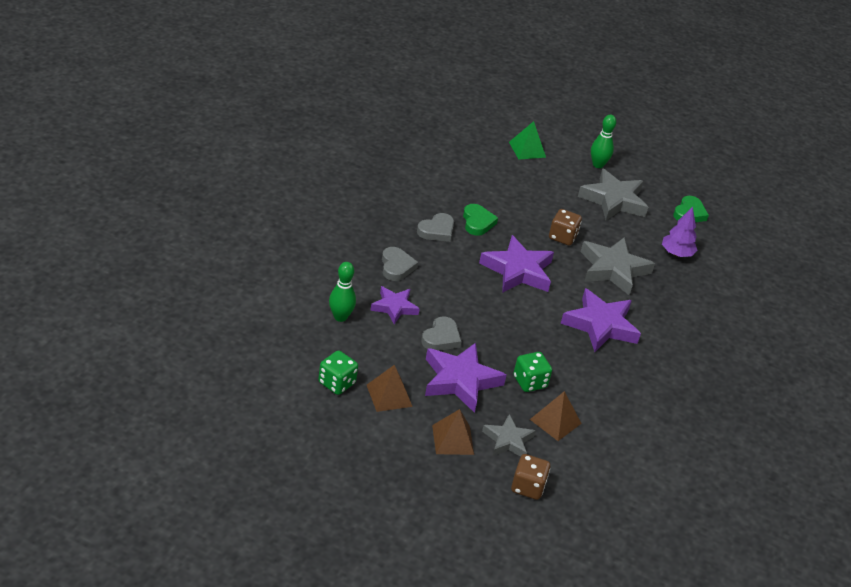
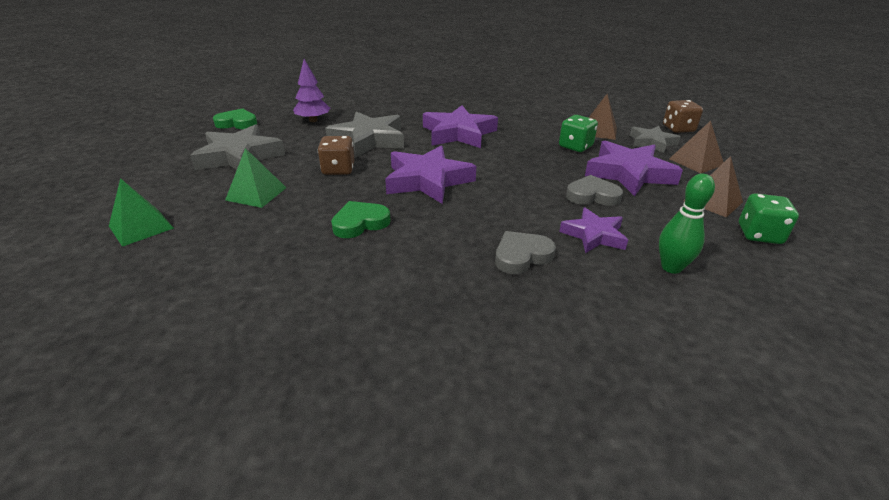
camera: 110 degrees left, 5 degrees down
(437, 230) = (409, 247): grey heart -> none
(545, 194) = (256, 193): none -> green pyramid
(598, 165) = (162, 175): green bowling pin -> none

